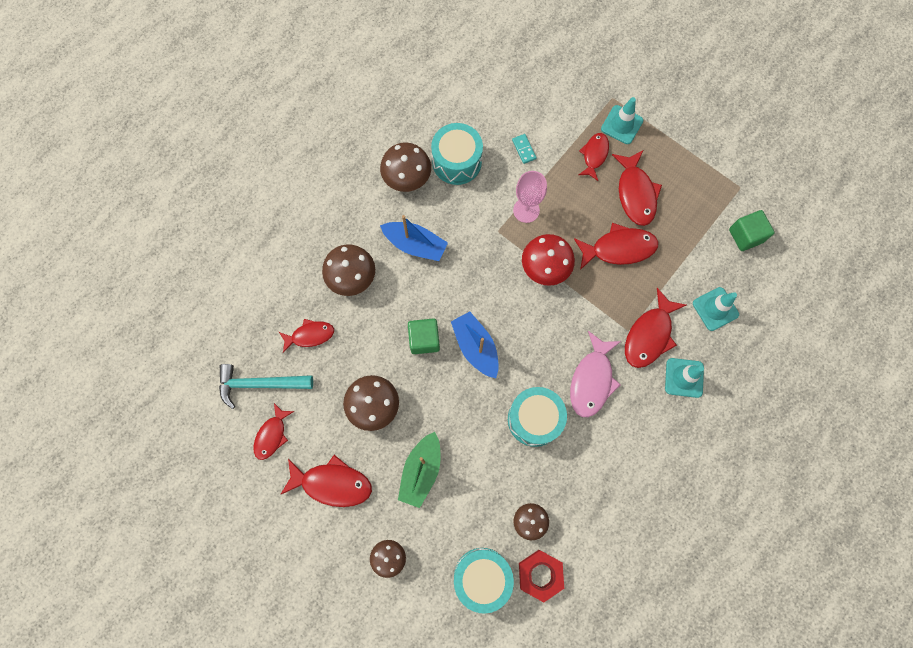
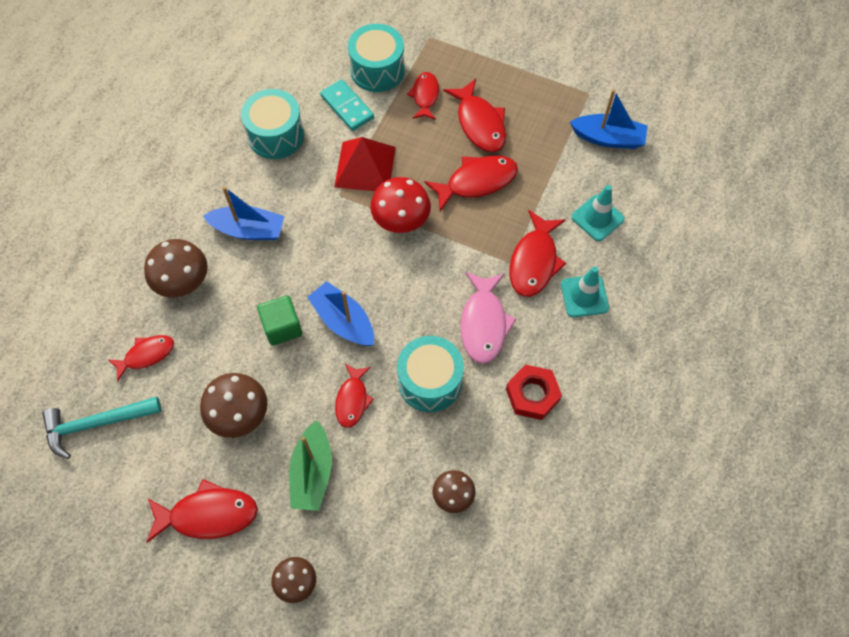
camera: 15 degrees left, 10 degrees down
(272, 435) = (123, 478): red fish -> red fish (352, 400)
(407, 177) = (223, 163): brown mushroom -> none
(482, 577) = (413, 574): turquoise drum -> turquoise drum (377, 70)
(524, 149) = (347, 107): turquoise domino -> turquoise domino, size x1.71
(526, 210) = (365, 166): pink goblet -> red pyramid
(540, 574) = (481, 552): red nut -> red nut (532, 395)
(622, 125) = (446, 60): turquoise traffic cone -> none
(745, 236) = (608, 138): green cube -> blue boat

